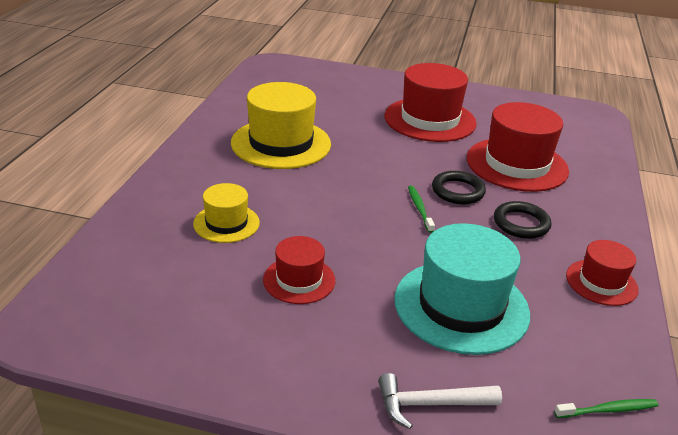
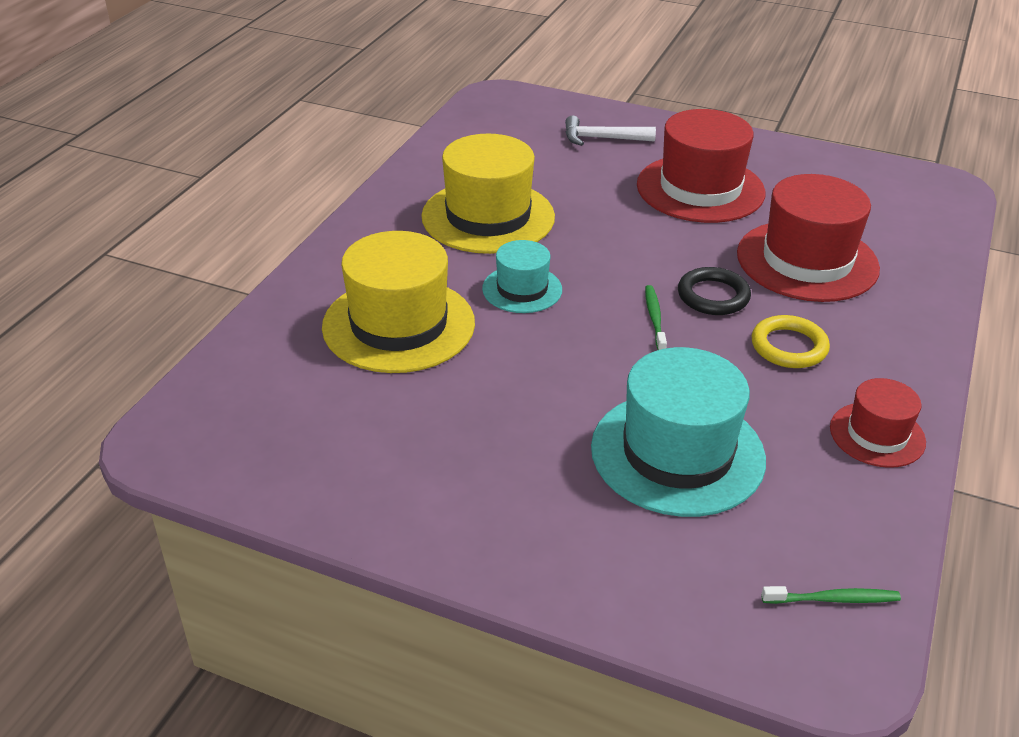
camera: 10 degrees right, 5 degrees up
(226, 223) = (398, 325): yellow hat -> yellow hat, size x1.82
(299, 280) = (476, 405): red hat -> none
(317, 193) = (522, 289): none -> turquoise hat
(430, 404) = (607, 572): white hammer -> white hammer (602, 138)
(521, 223) = (789, 347): black ring -> yellow ring

